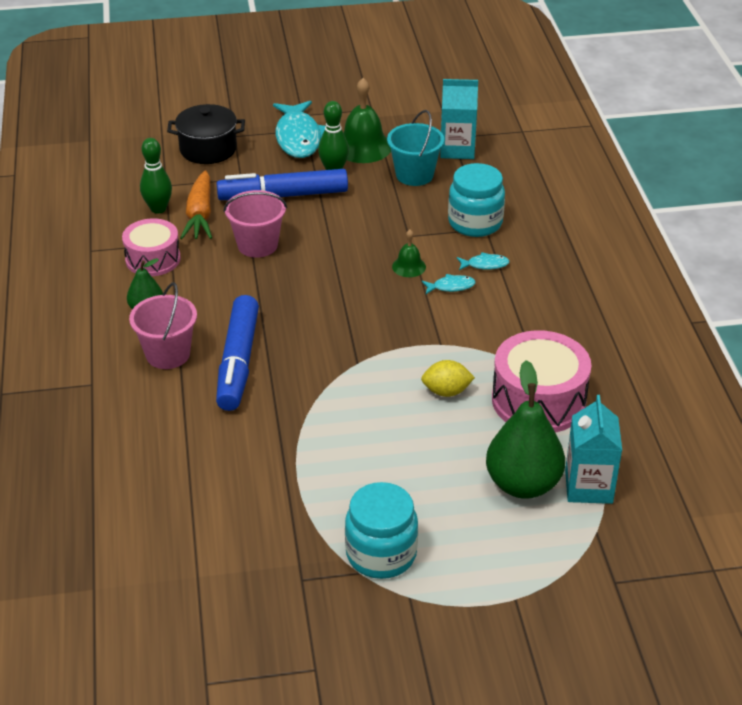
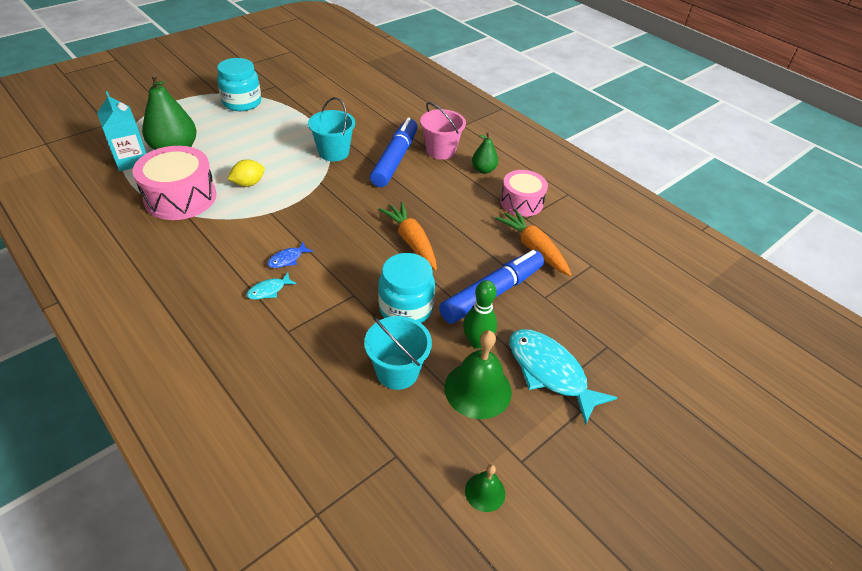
camera: 145 degrees right, 5 degrees up
(158, 209) = (568, 241): green bowling pin -> none
(208, 149) = (608, 318): black pot -> none
(238, 362) = (395, 159): blue marker -> blue marker turned 45 degrees clockwise
(257, 245) = (464, 239): pink bucket -> none
(308, 401) = (334, 152): none -> turquoise bucket
(312, 261) = (411, 241): none -> orange carrot
(409, 266) = (333, 264): green bell -> green bell (485, 492)
(451, 286) = (287, 259): turquoise fish -> blue fish
(457, 149) = (377, 435): turquoise carton -> none
(475, 223) = (301, 333): turquoise jar -> turquoise jar (405, 308)

